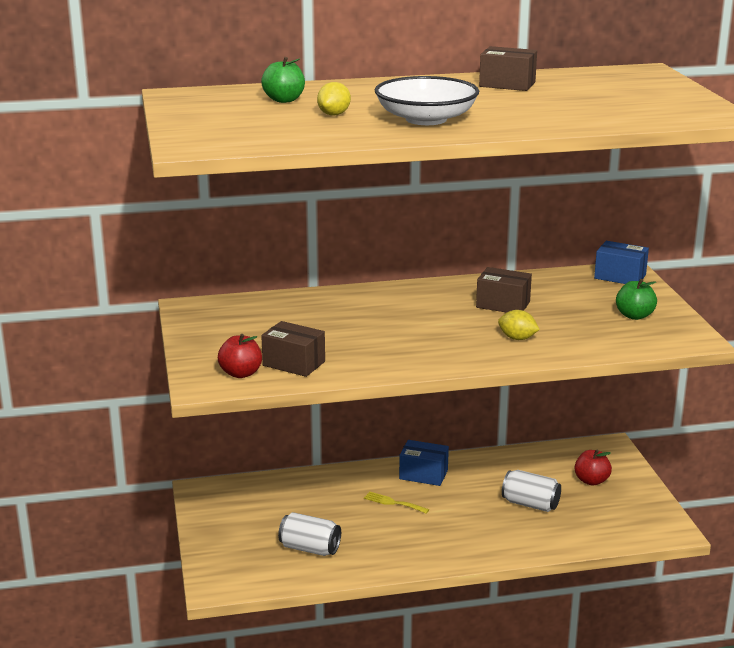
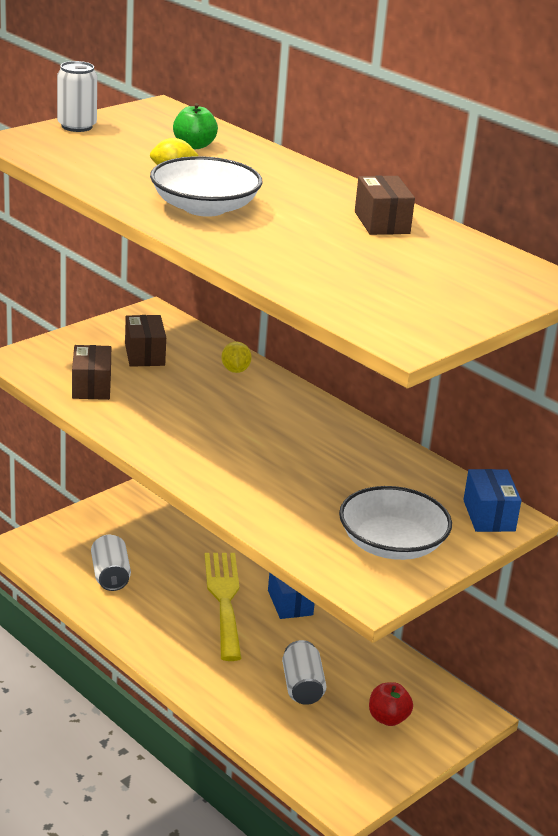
camera: 55 degrees right, 5 degrees up
(183, 123) = (77, 126): none -> white can
(241, 373) = (50, 369): red apple -> none
(393, 503) = (224, 599): yellow fork -> yellow fork, size x2.35
(503, 304) = (330, 460): brown box -> brown box (144, 354)
(517, 338) = (258, 485): yellow lemon -> yellow lemon (235, 370)
(634, 316) = (392, 544): green apple -> white bowl

